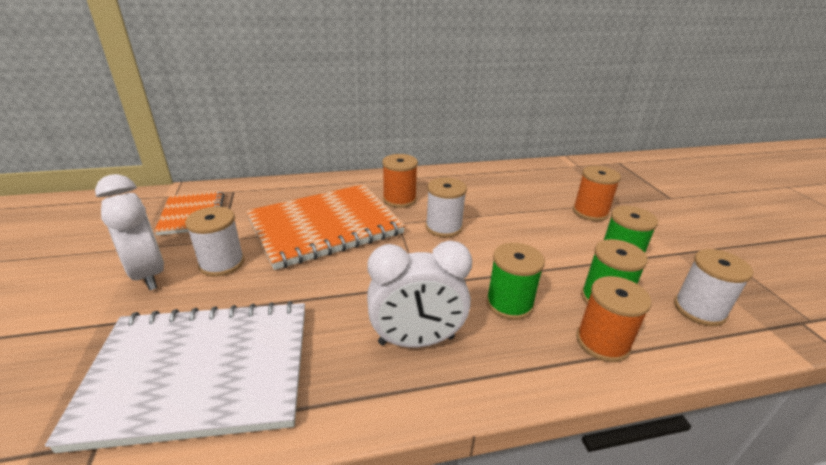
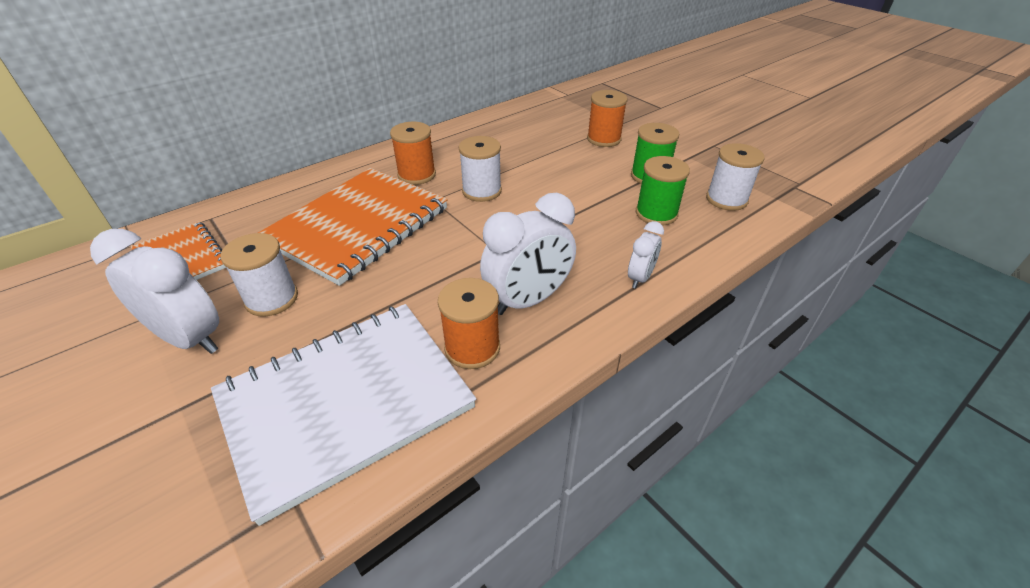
camera: 25 degrees left, 10 degrees up
(509, 303) = (585, 242): green spool -> none
(545, 361) = (640, 278): none -> white clock
(602, 342) = (673, 248): orange spool -> orange spool (472, 348)

